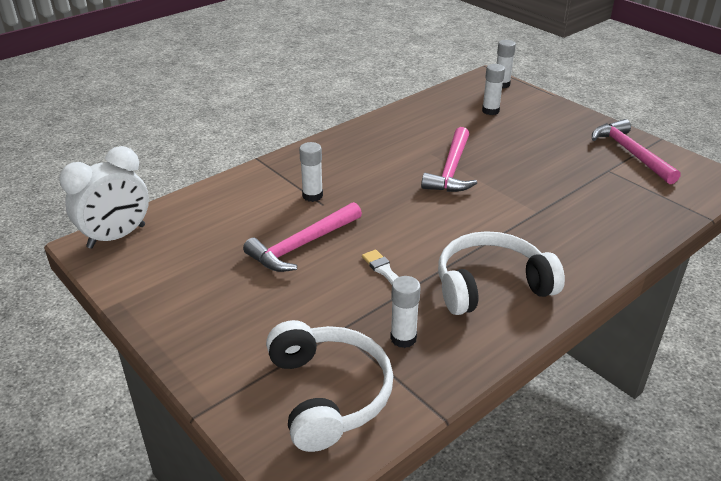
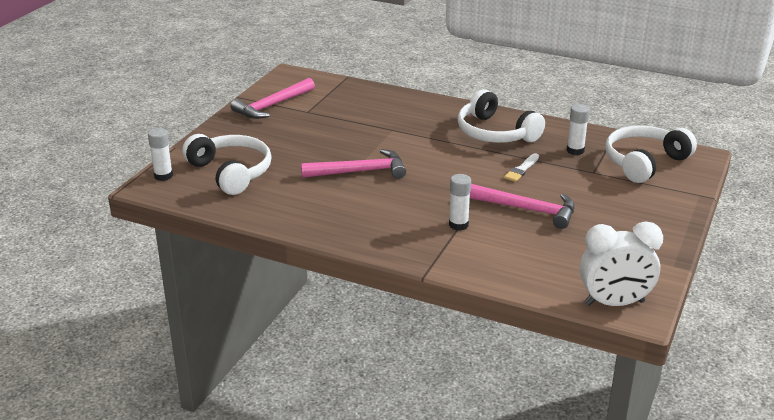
camera: 115 degrees left, 5 degrees down
(117, 237) = (614, 303): white clock -> white clock turned 150 degrees clockwise
(490, 111) = (231, 172): white glue stick -> white headphones

